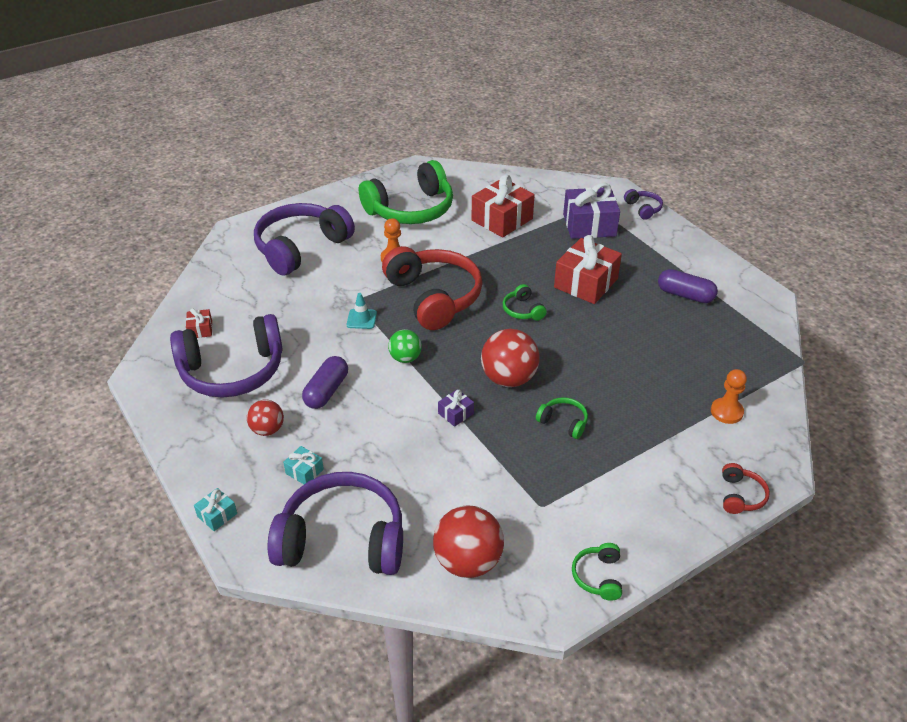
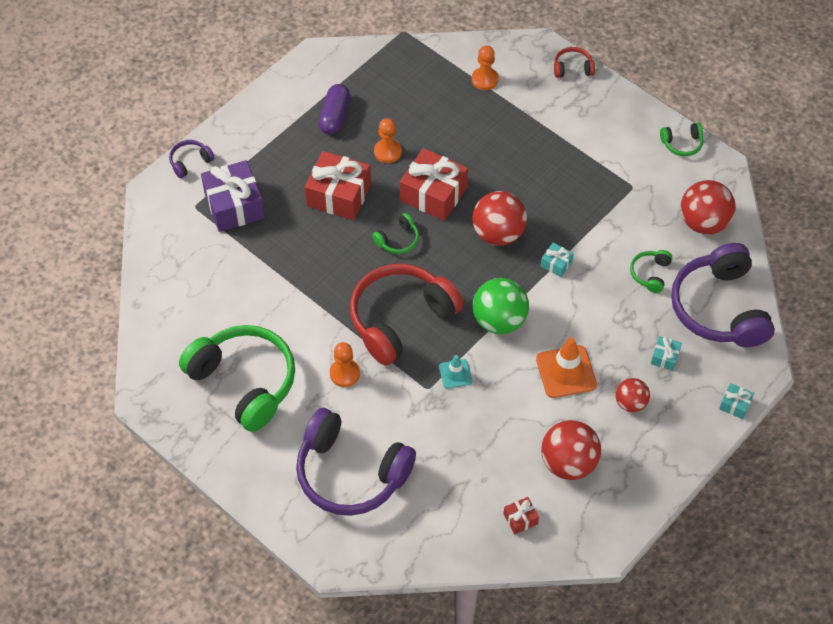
camera: 105 degrees left, 15 degrees up
(232, 371) = (568, 463): purple headphones -> red ball
(326, 391) = (566, 372): purple capsule -> orange traffic cone
(405, 358) = (499, 320): green ball -> green ball, size x1.69
(455, 413) = (556, 264): purple gift -> turquoise gift
(502, 219) = (243, 287): red gift -> red gift (433, 194)
(563, 422) = (537, 185): green headphones -> green headphones (650, 274)
(633, 322) = (387, 152): none -> orange pawn

